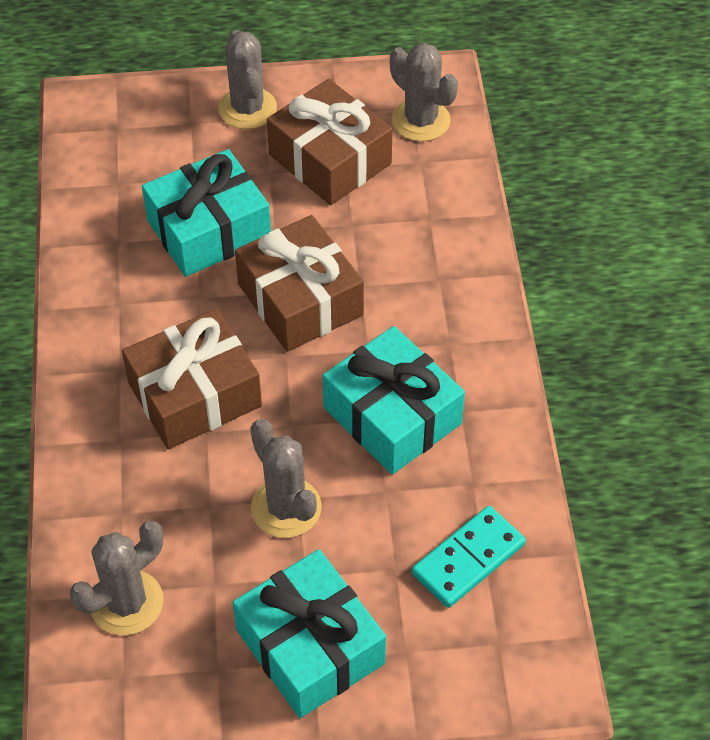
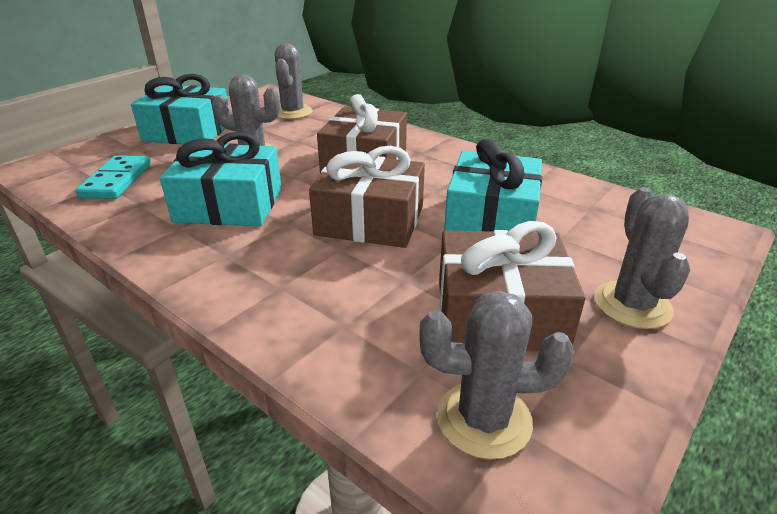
camera: 135 degrees right, 20 degrees down
(247, 108) = (632, 305): grey cactus -> grey cactus turned 60 degrees clockwise

